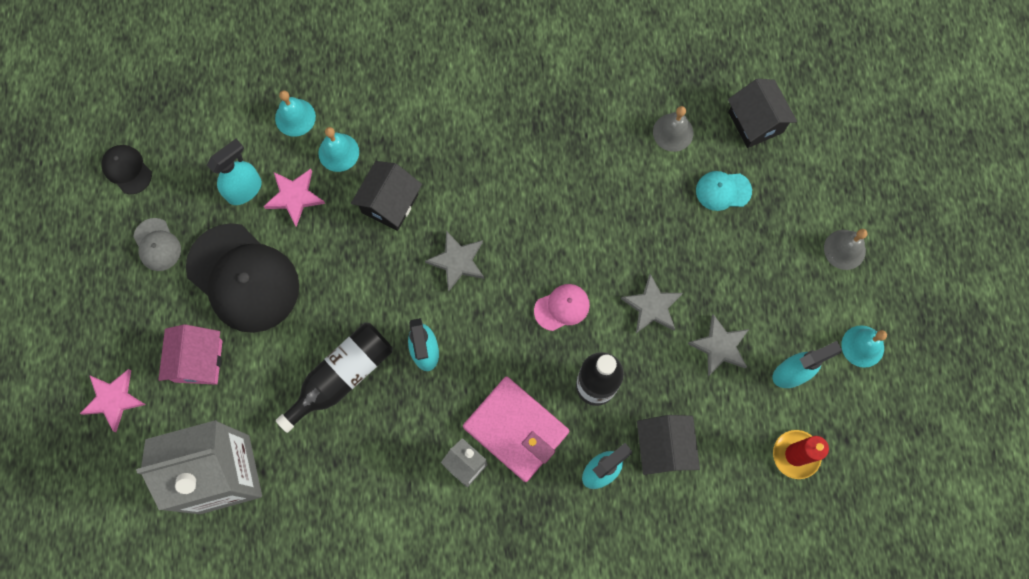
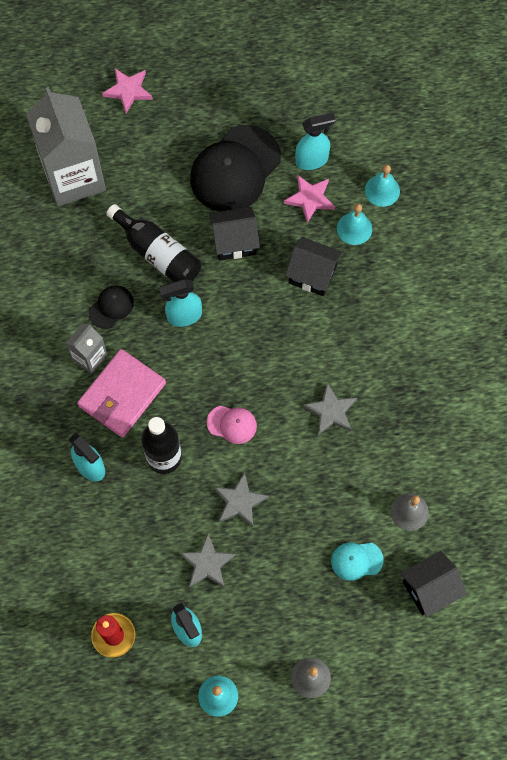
camera: 85 degrees right, 5 degrees down
(127, 169) = (319, 71): black cap -> black cap (111, 307)
(157, 245) = (257, 102): grey cap -> none
(198, 361) = (163, 146): pink house -> none
(245, 189) = (312, 160): turquoise spray bottle -> turquoise spray bottle turned 60 degrees counterclockwise
(457, 261) = (265, 334): grey star -> grey star (331, 411)
(562, 307) = (232, 424): pink cap -> pink cap turned 45 degrees counterclockwise
(663, 448) = (113, 518): black house -> black house (234, 241)
(723, 191) = (356, 560): turquoise cap -> turquoise cap turned 90 degrees counterclockwise

